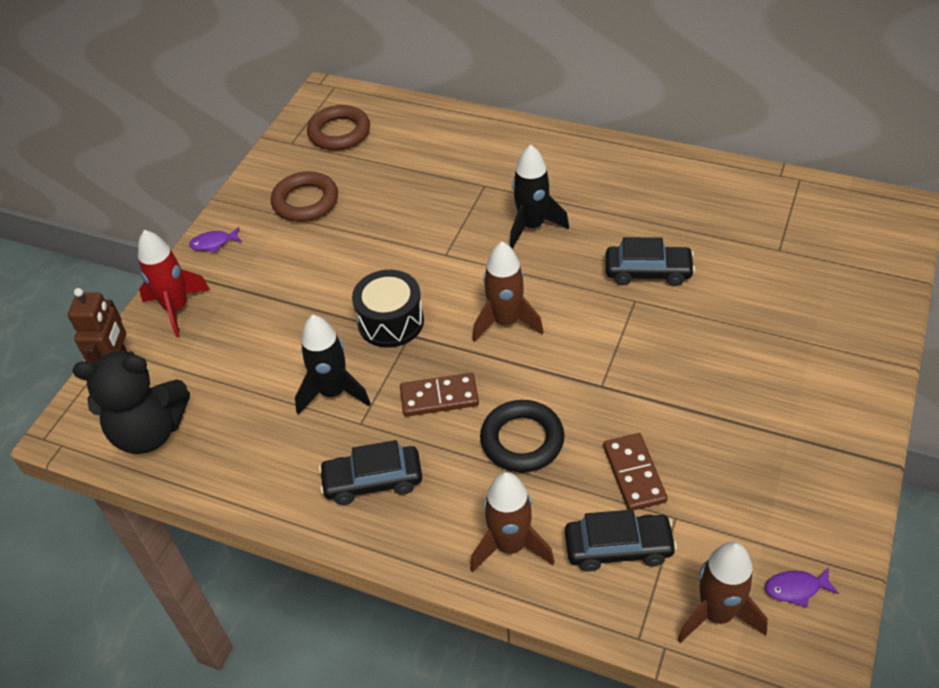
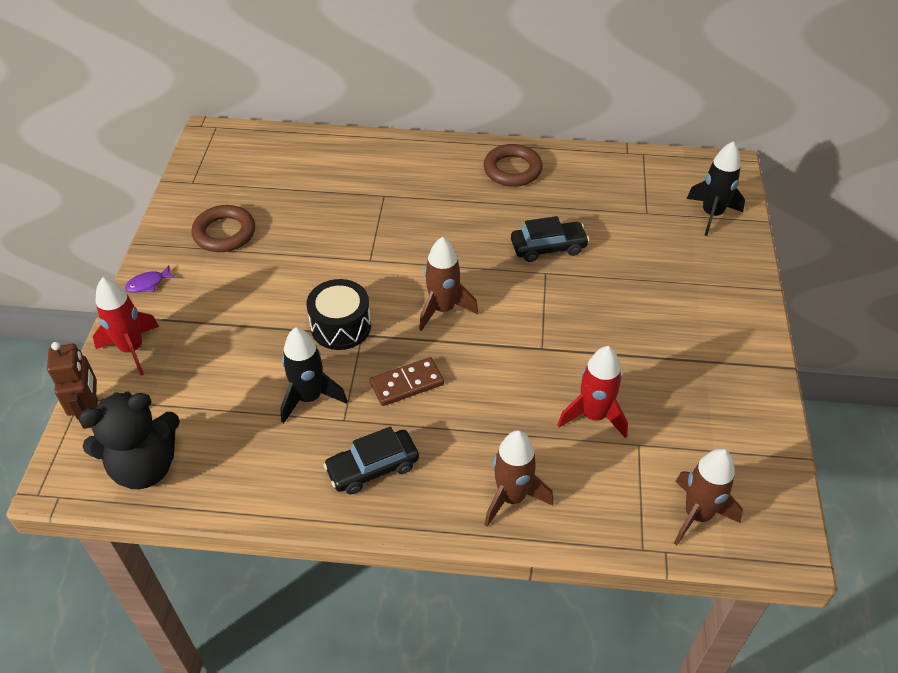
camera: 20 degrees left, 0 degrees up
(339, 133) = (235, 167): brown ring -> brown ring (512, 170)
(522, 440) = (491, 406): black ring -> none
(532, 226) = (437, 224): black rocket -> black rocket (711, 214)
(618, 548) = (601, 479): black car -> none
(634, 474) = (593, 415): brown domino -> red rocket
(796, 588) = (750, 481): purple fish -> none

